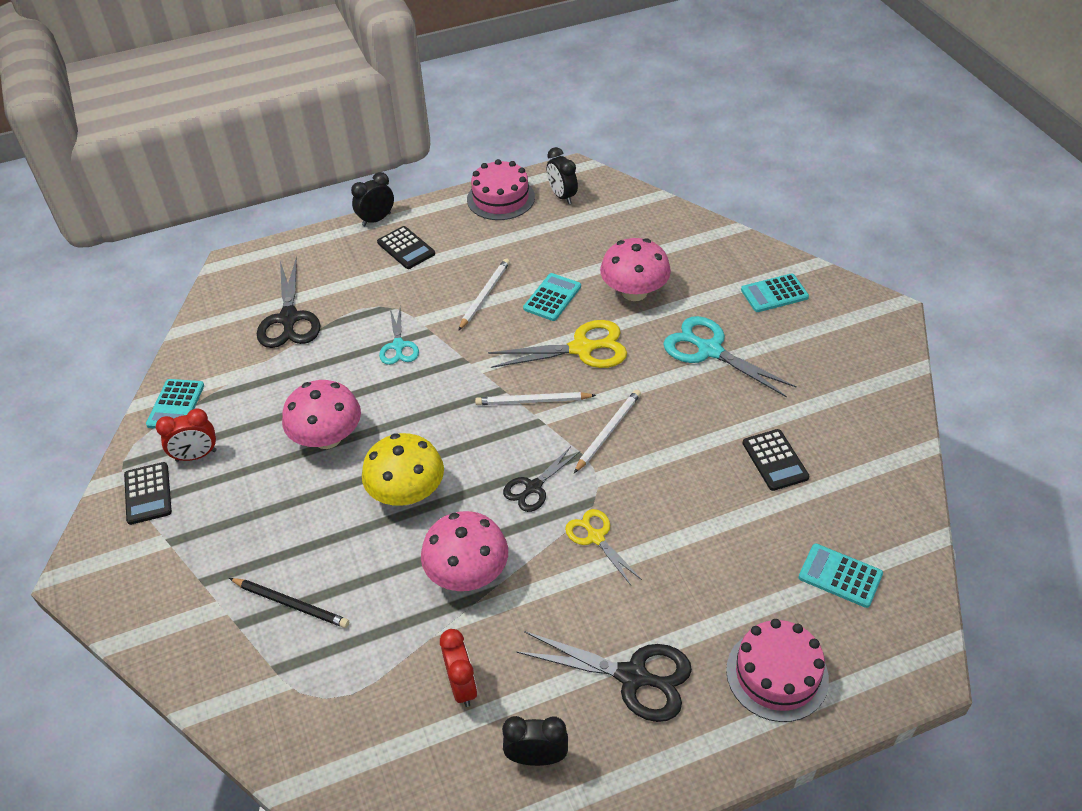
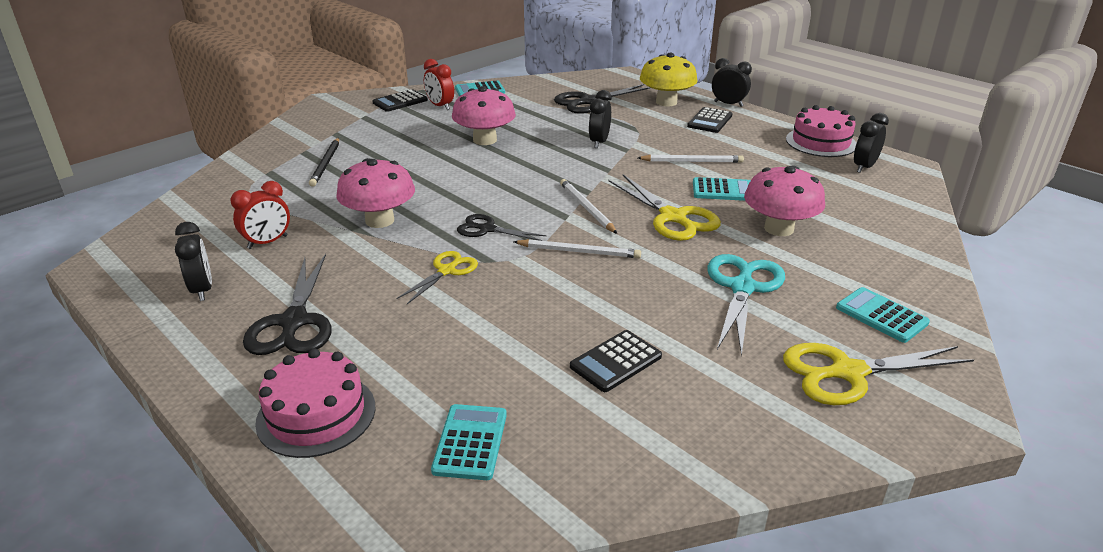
camera: 65 degrees right, 15 degrees down
(398, 346) = (599, 142): turquoise scissors -> black clock
(407, 493) = (449, 179): yellow mushroom -> yellow mushroom (666, 102)
(830, 341) = (848, 372): none -> yellow scissors

